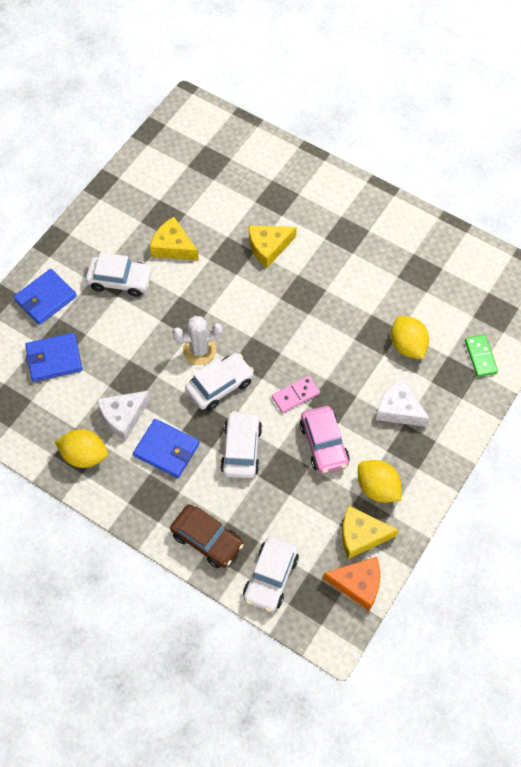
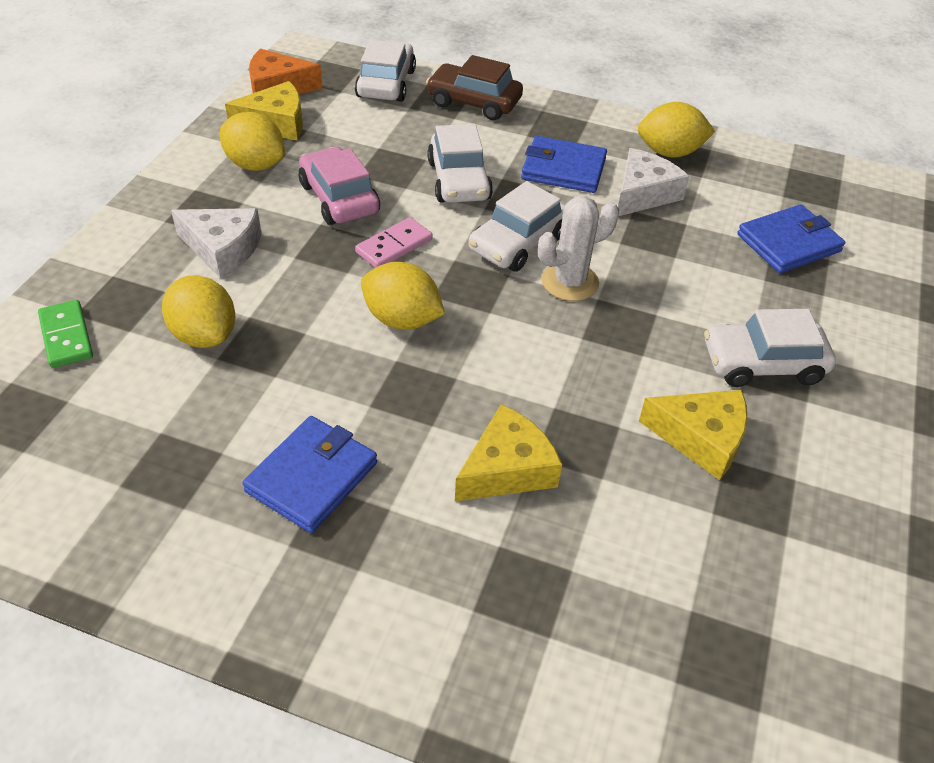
camera: 165 degrees right, 15 degrees down
(45, 298) = (867, 318): blue wallet -> blue wallet (312, 477)
(300, 339) = (402, 319): none -> yellow lemon

